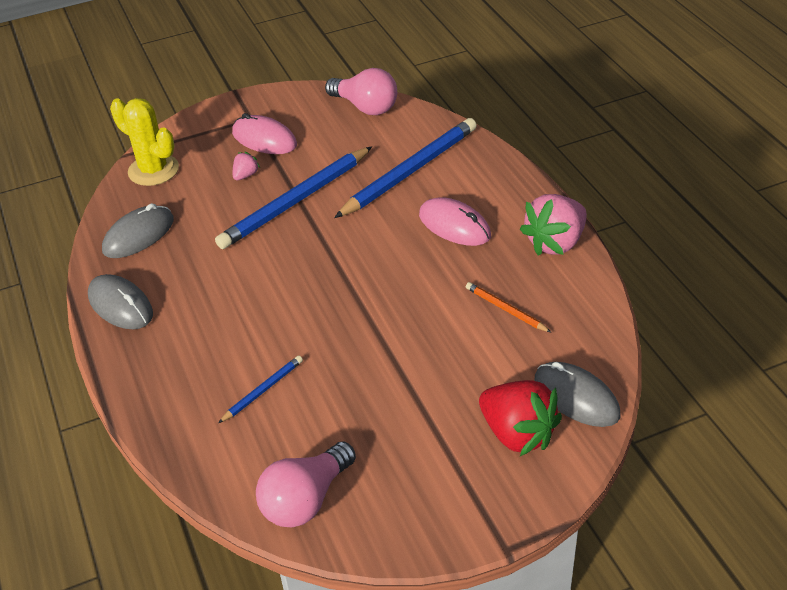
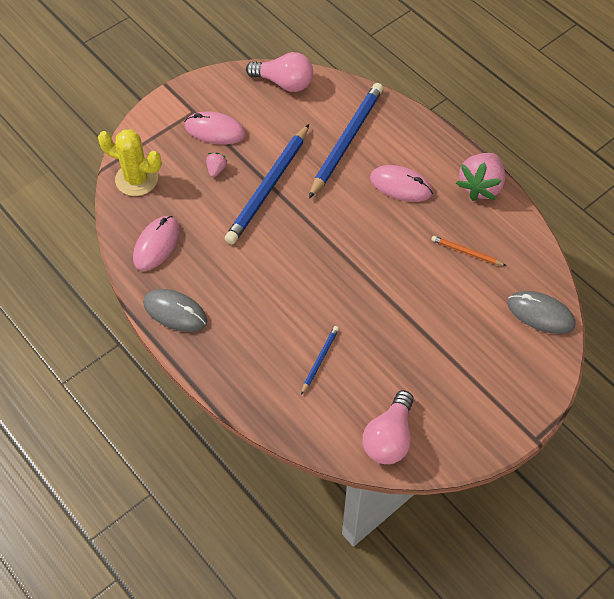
camera: 20 degrees left, 15 degrees up
(138, 235) = (156, 245): grey mouse -> pink mouse
(517, 434) = (512, 352): red strawberry -> none

